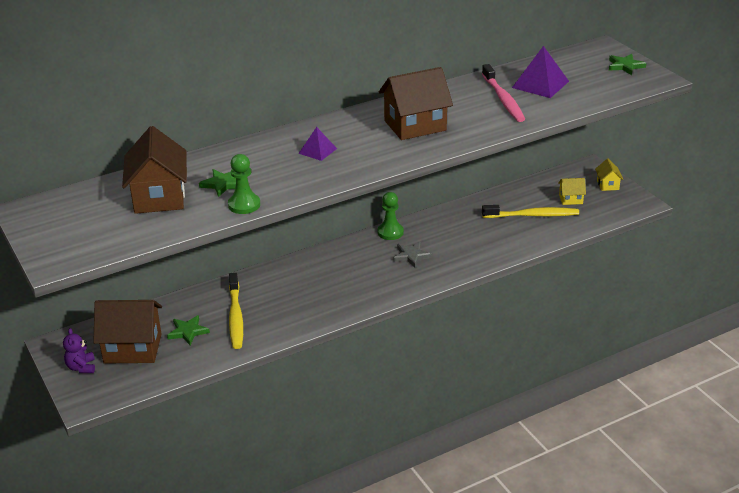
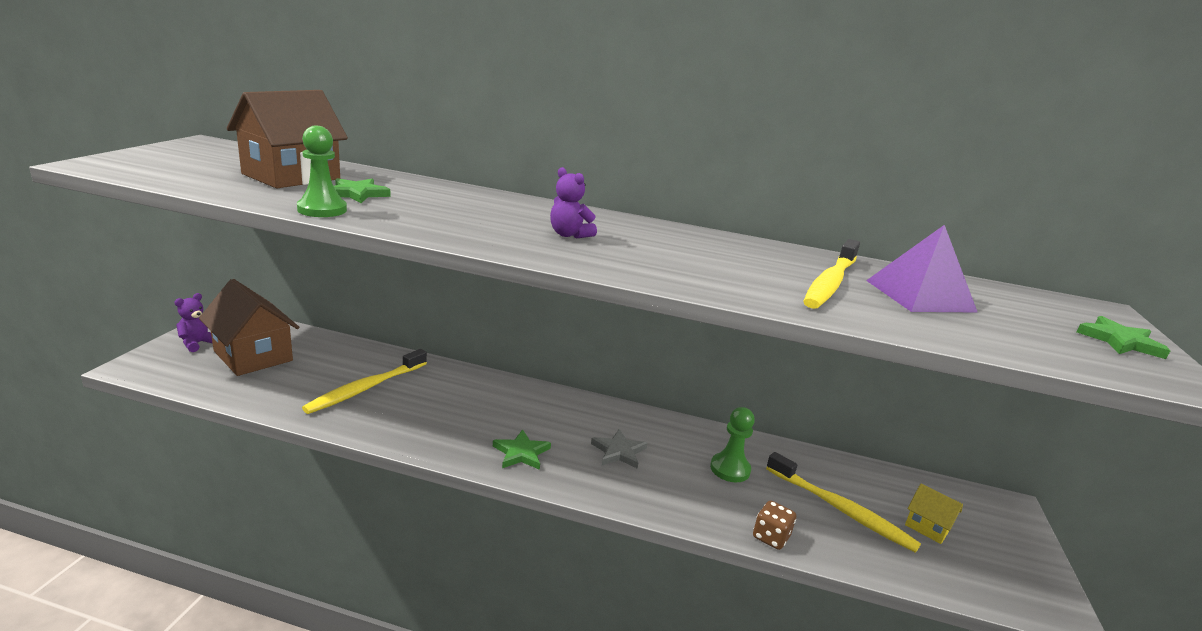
camera: 40 degrees right, 10 degrees down
(188, 332) = (311, 373): green star -> green star (521, 453)
(317, 151) = (503, 217): purple pyramid -> none
(367, 142) = (569, 235): none -> purple teddy bear
(390, 232) = (637, 417): green pawn -> green pawn (730, 469)
(415, 125) = (657, 250): brown house -> none
(503, 99) = (830, 283): pink toothbrush -> yellow toothbrush
(522, 248) = (770, 537): none -> brown dice
(608, 185) = (1015, 546): yellow house -> none

